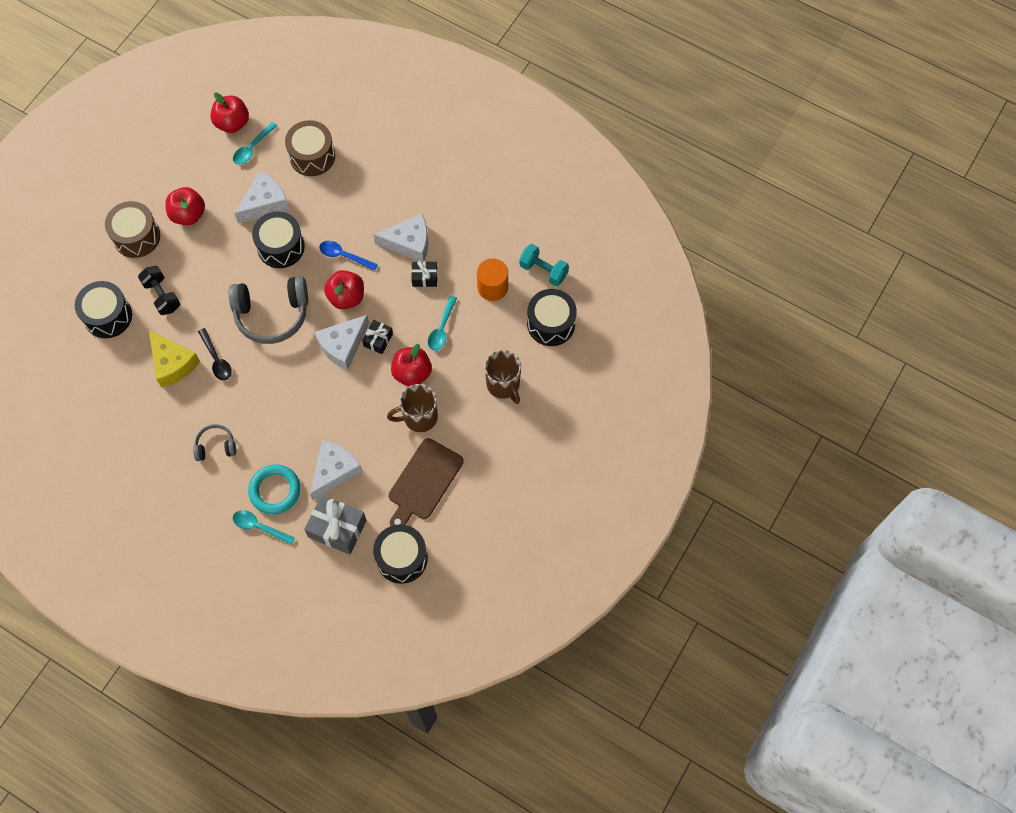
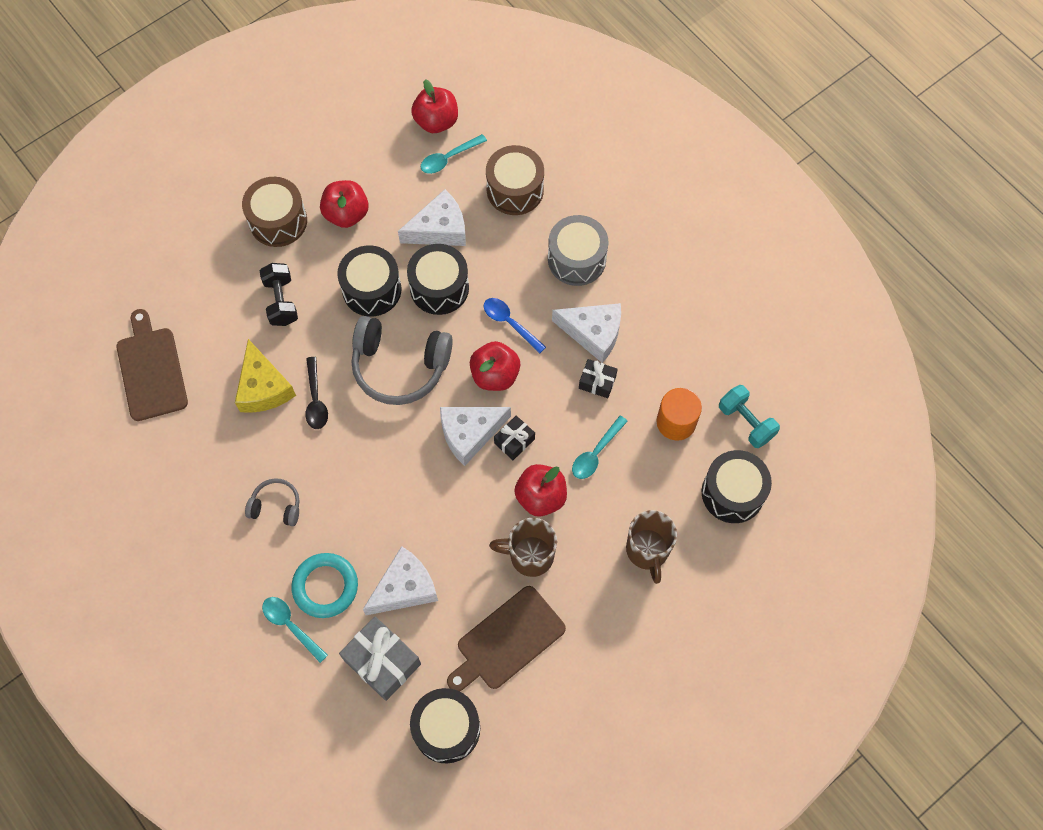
camera: 20 degrees right, 0 degrees up
(79, 379) = (151, 370): none -> brown cutting board
(108, 316) = (211, 305): black drum -> black drum (372, 289)
(377, 193) = (576, 259): none -> grey drum

